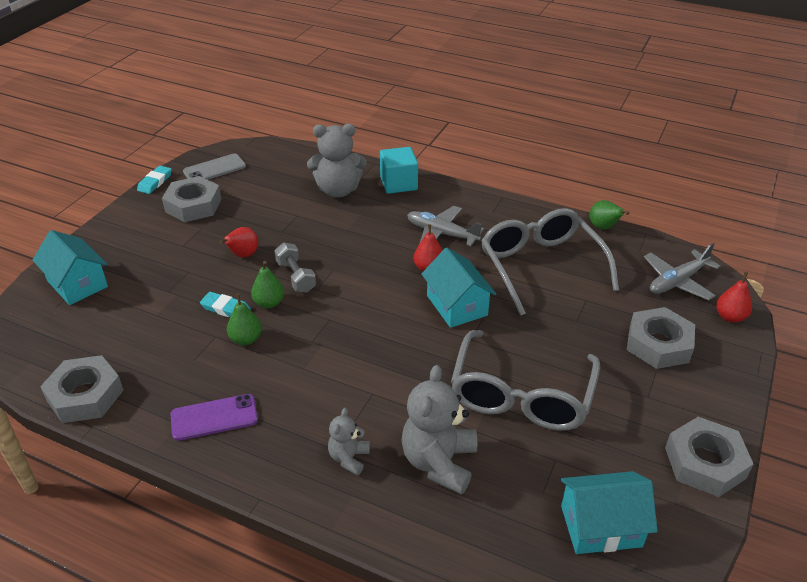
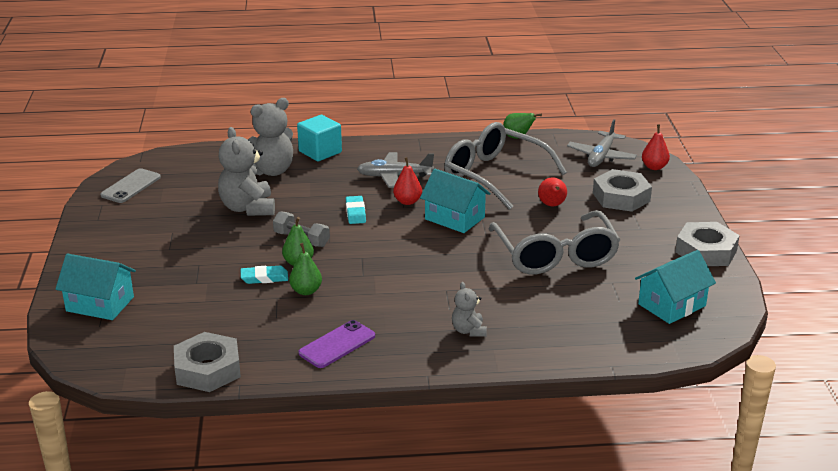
camera: 30 degrees left, 10 degrees down
(155, 182) = (81, 212): turquoise eraser -> turquoise eraser (355, 212)
(193, 205) = (143, 218): grey nut -> none
(243, 255) = (236, 239): red pear -> red pear (552, 205)
(439, 462) = (535, 310): grey teddy bear -> grey teddy bear (248, 208)

